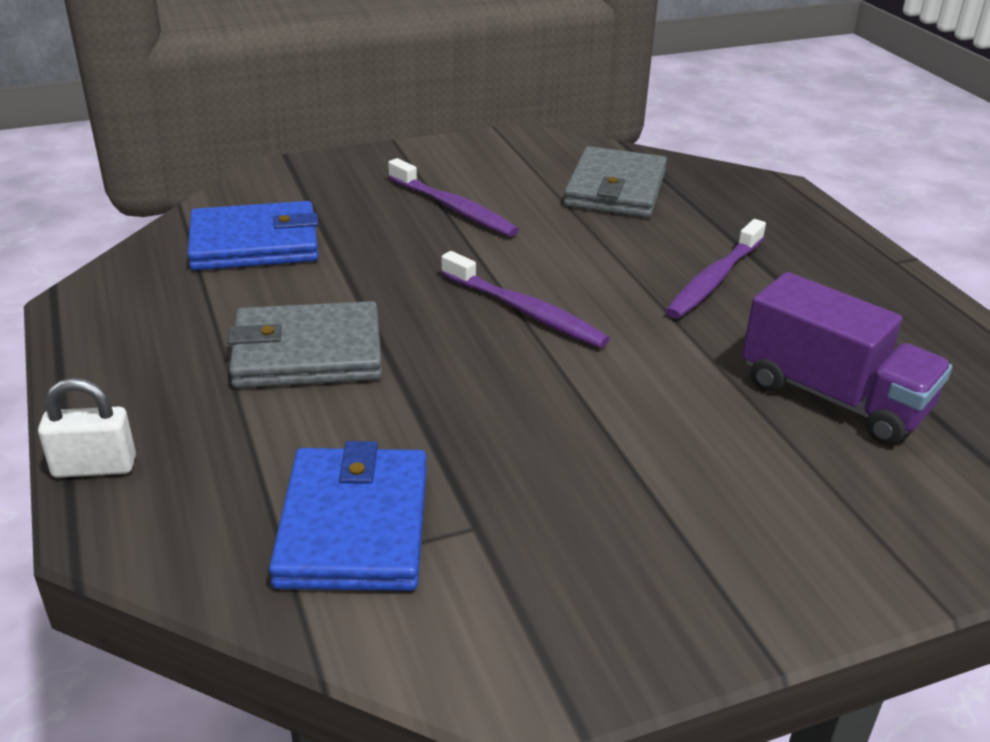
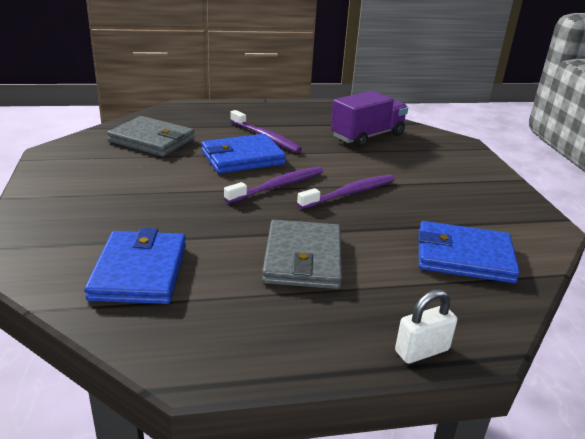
camera: 80 degrees left, 5 degrees down
(94, 467) = (421, 351): white padlock -> white padlock turned 60 degrees clockwise
(453, 208) = (140, 189): purple toothbrush -> purple toothbrush (350, 193)
(609, 268) = (242, 158): none -> blue wallet

